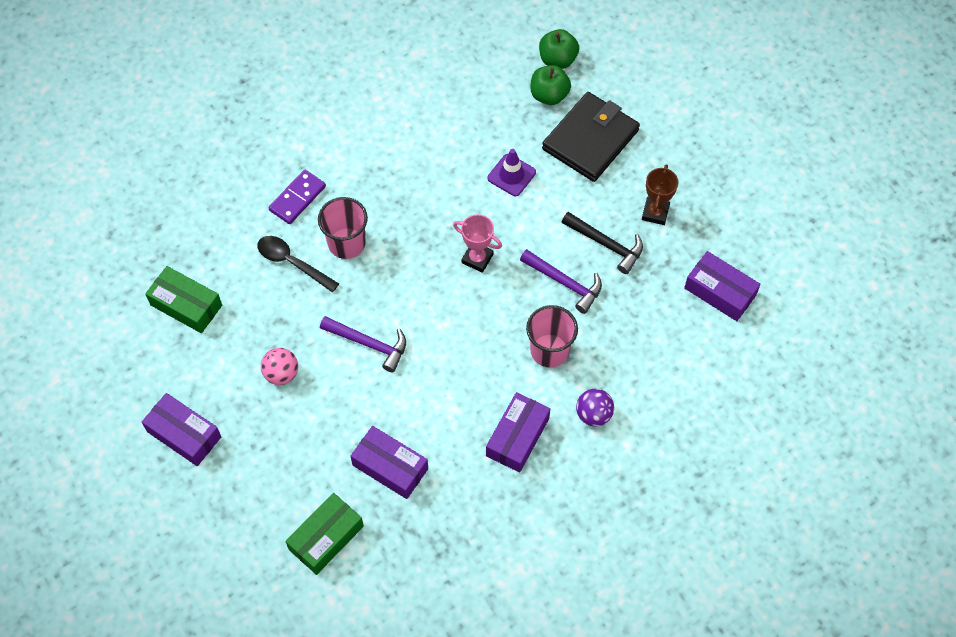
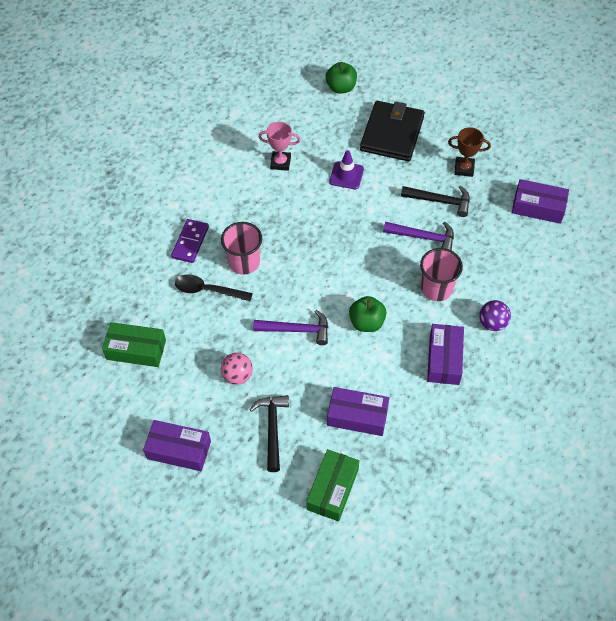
camera: 20 degrees left, 5 degrees down
(292, 447) = (272, 428): none -> black hammer
(477, 258) = (350, 241): pink trophy -> pink trophy (280, 163)
(549, 95) = (347, 113): green apple -> green apple (366, 322)
(655, 213) = (464, 168): brown trophy -> brown trophy turned 75 degrees counterclockwise

